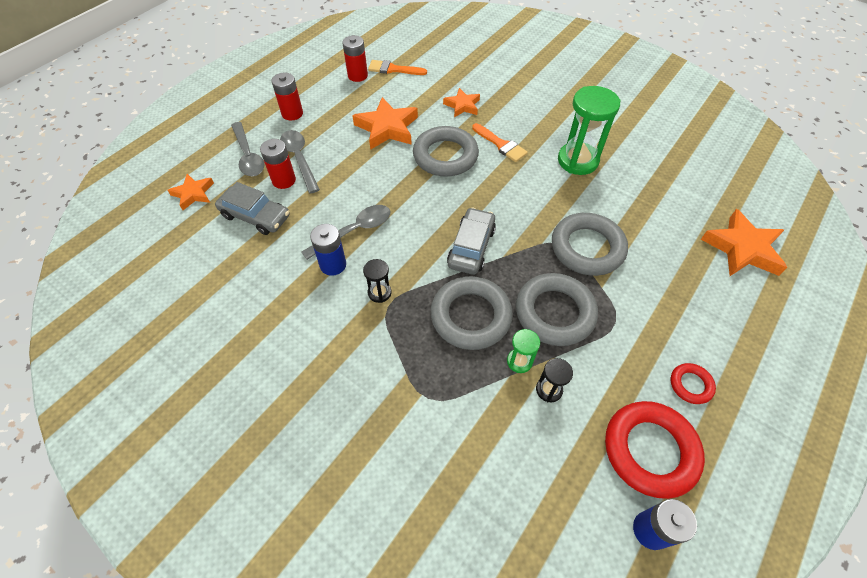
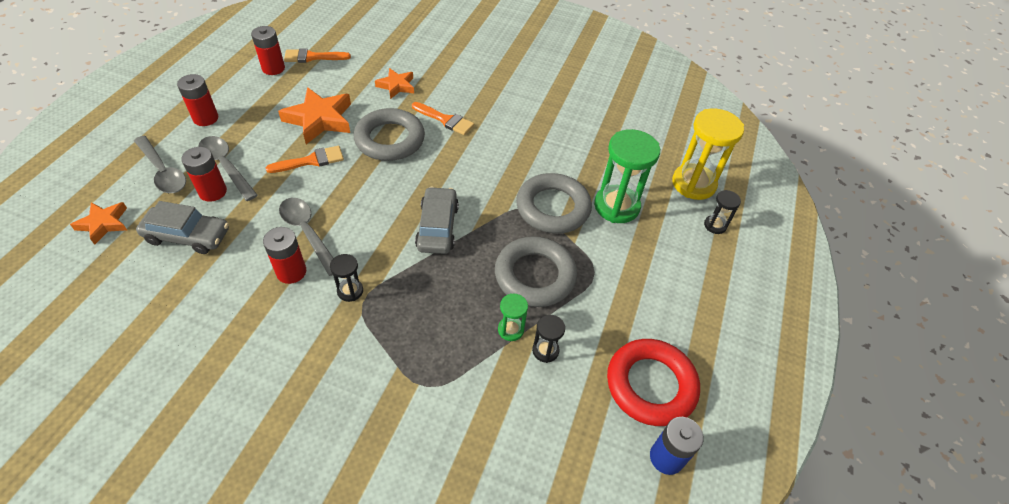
camera: 20 degrees left, 5 degrees down
(333, 265) = (291, 272): blue battery -> red battery
(354, 231) = (307, 232): grey spoon -> grey spoon turned 75 degrees counterclockwise
(371, 165) = (311, 161): none -> orange brush
(470, 316) = (452, 296): grey ring -> none
(577, 161) = (525, 125): green hourglass -> green hourglass (616, 206)
(690, 385) = (674, 317): red ring -> none
(742, 249) = (693, 184): orange star -> yellow hourglass
(757, 297) = (715, 225): none -> black hourglass

